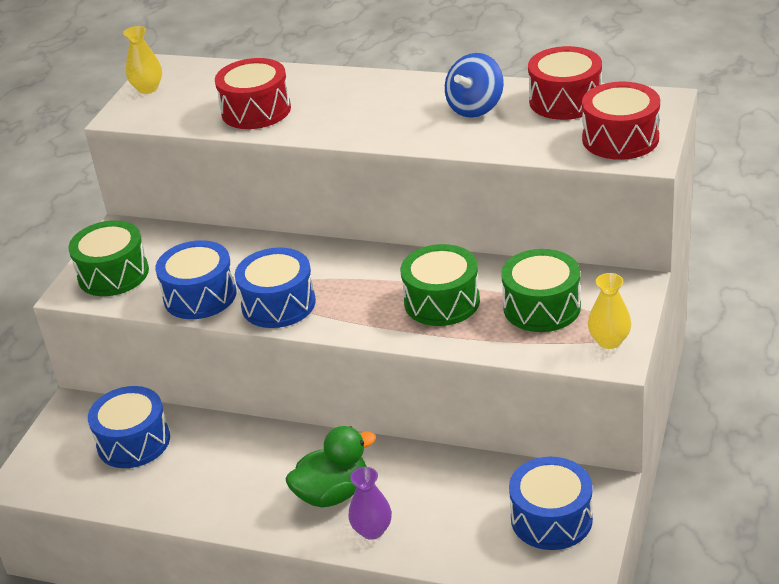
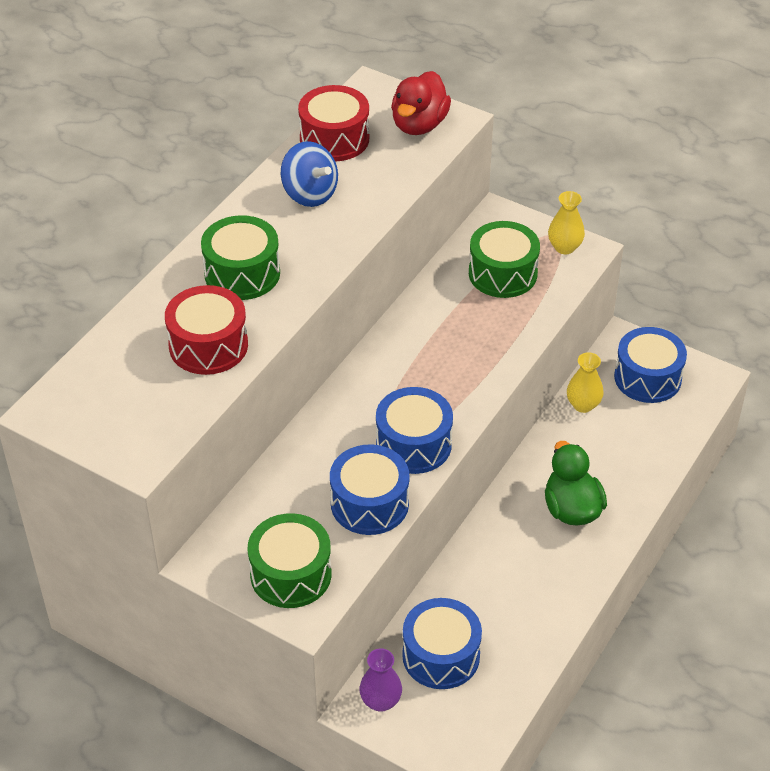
camera: 80 degrees left, 10 degrees up
(147, 88) = (90, 430): yellow vase -> yellow vase (583, 405)
(372, 530) = (625, 490): purple vase -> purple vase (380, 701)
(442, 301) = (465, 332): green drum -> green drum (242, 273)
(620, 139) = (419, 125): red drum -> red duck

